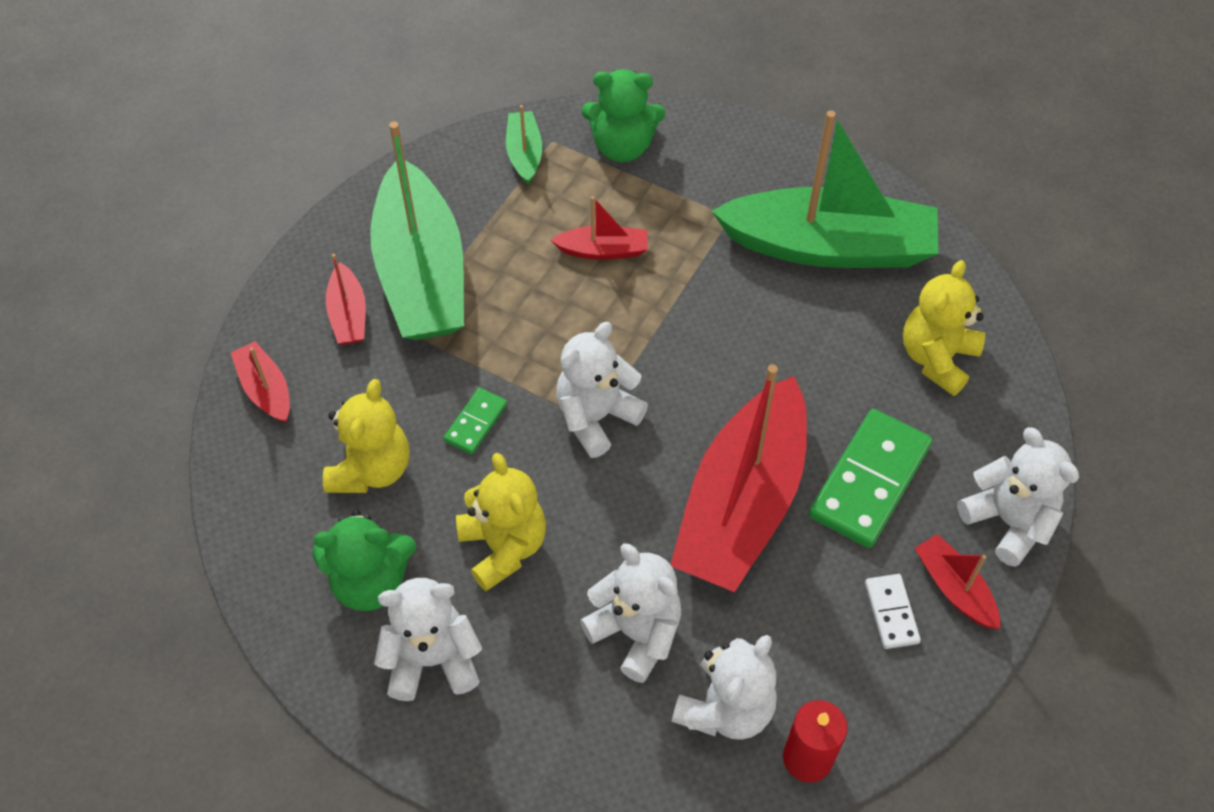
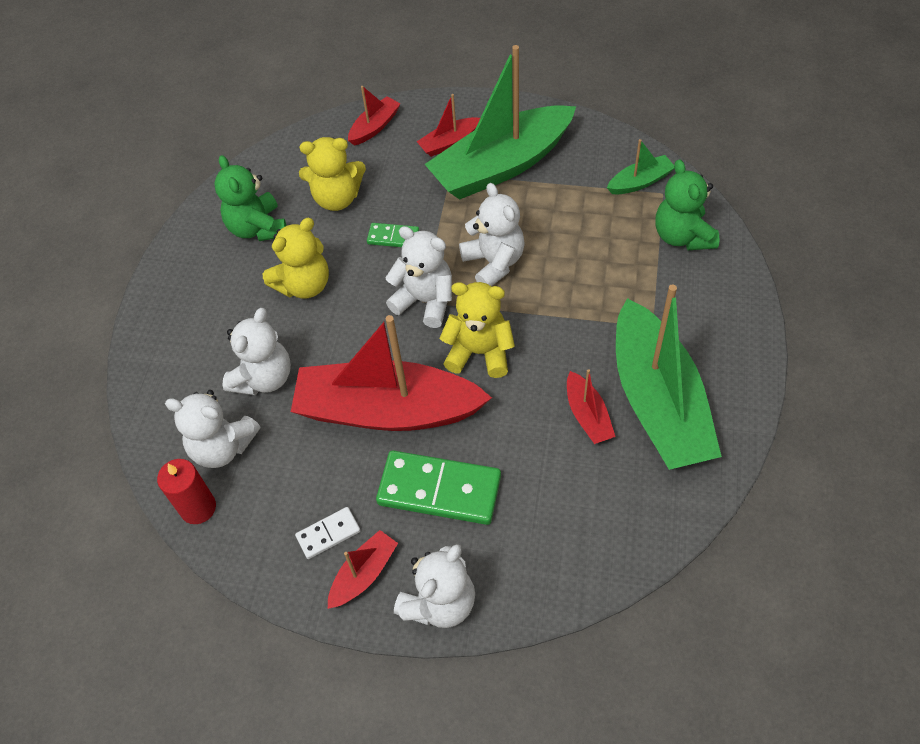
camera: 75 degrees right, 0 degrees up
(432, 660) = (213, 277): white teddy bear -> white teddy bear (494, 263)
(603, 250) = (574, 257): red boat -> red boat (587, 415)
(937, 358) = (580, 511): yellow teddy bear -> yellow teddy bear (479, 352)

